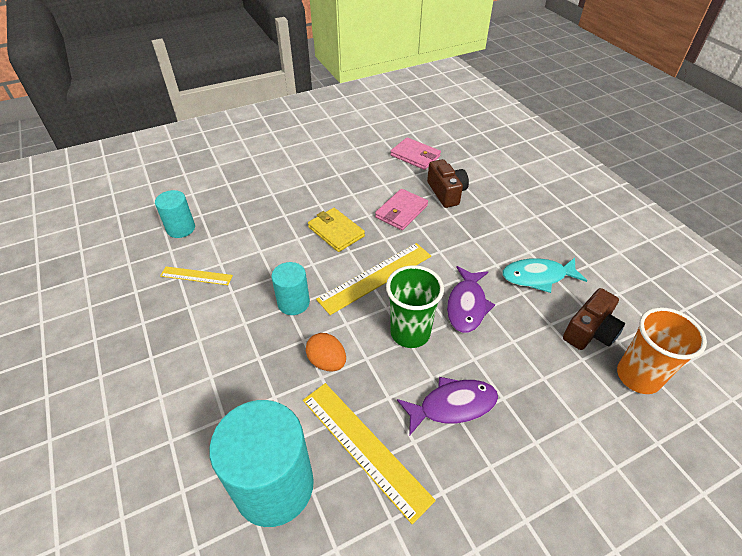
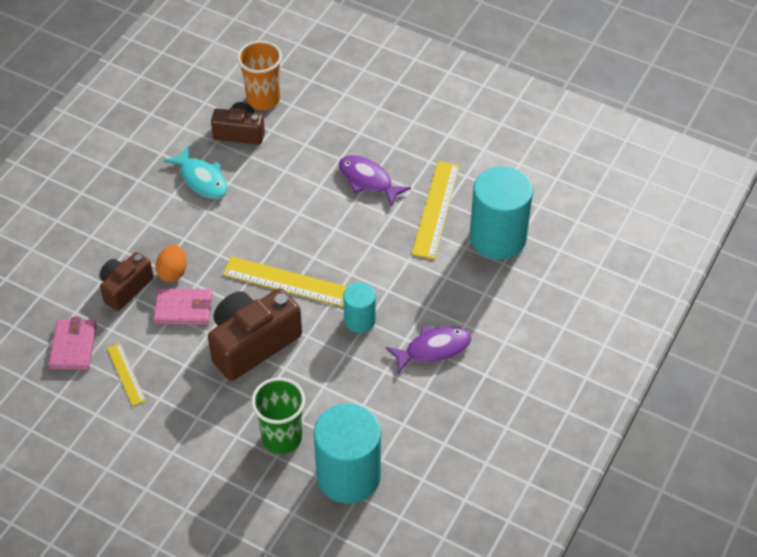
camera: 125 degrees left, 5 degrees up
(181, 228) = (348, 475): turquoise cylinder -> turquoise cylinder, size x1.87
(196, 276) = (391, 411): yellow ruler -> yellow ruler (126, 374)
(327, 362) = (393, 264): orange egg -> orange egg (173, 272)
(336, 232) = (252, 343): yellow wallet -> brown camera
(410, 333) = (326, 231): green cup -> green cup (282, 438)
(467, 305) = (270, 210): purple fish -> purple fish (433, 349)

